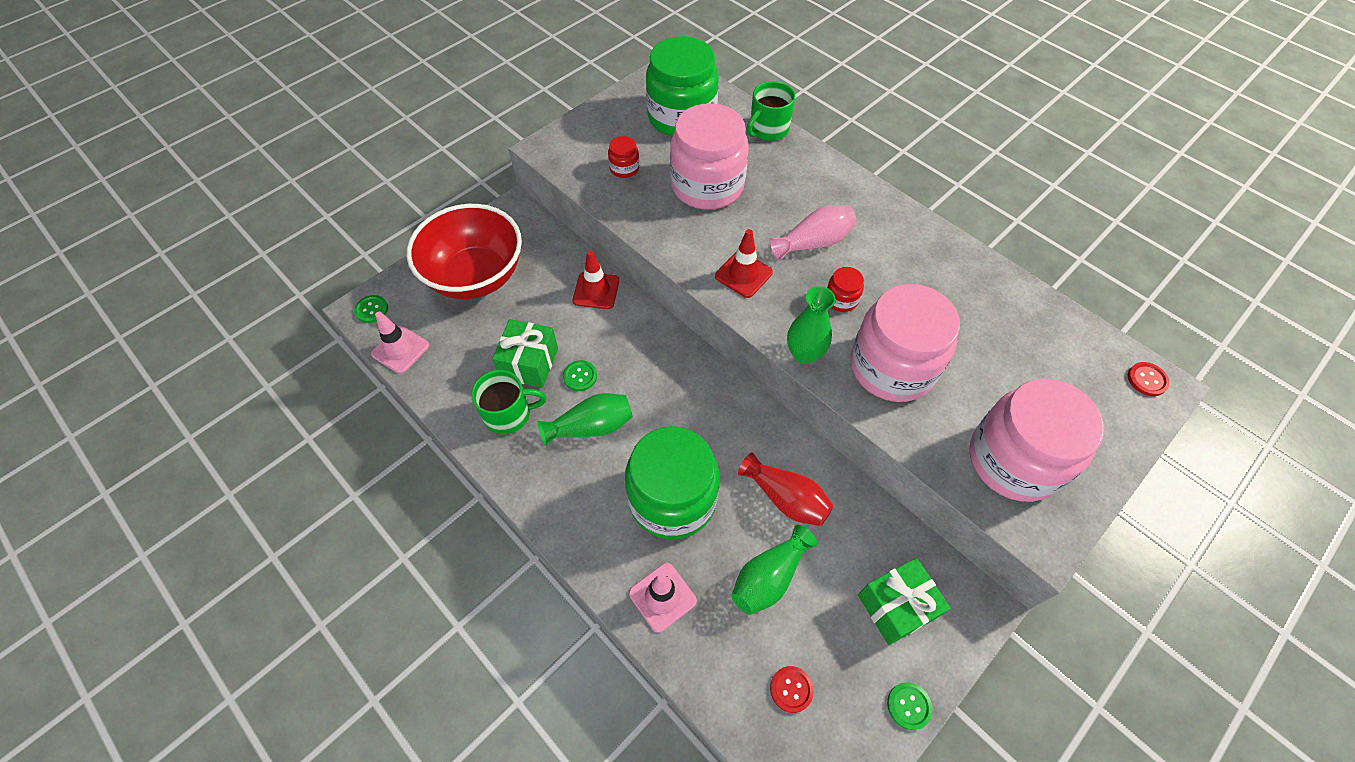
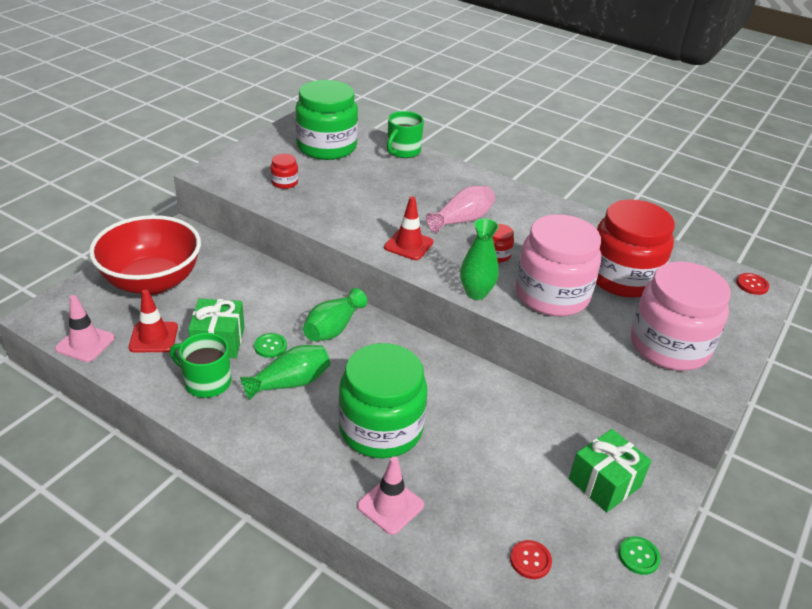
camera: 15 degrees left, 20 degrees down
(371, 310) = (49, 315): green button -> none
(509, 414) = (206, 382): green mug -> green mug turned 135 degrees counterclockwise
(596, 291) = (271, 282): red traffic cone -> red traffic cone (153, 337)
(707, 185) = (361, 189): pink jar -> none
(769, 577) = (486, 477): green vase -> green vase (333, 328)
(786, 498) = (484, 415): red vase -> none
(985, 350) = (622, 277): none -> red jar

